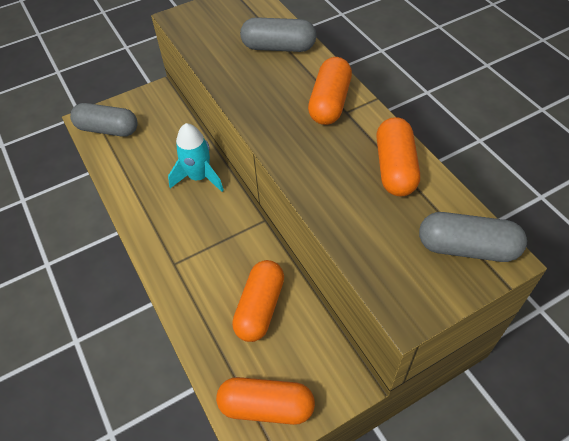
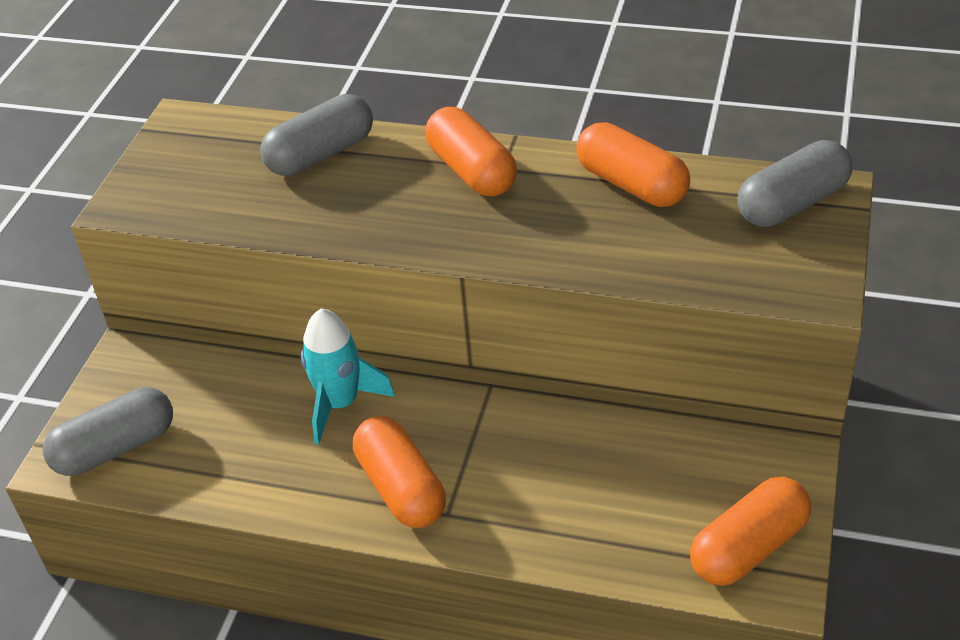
camera: 45 degrees left, 10 degrees down
(260, 307) = (612, 469): orange capsule -> orange capsule (401, 488)

